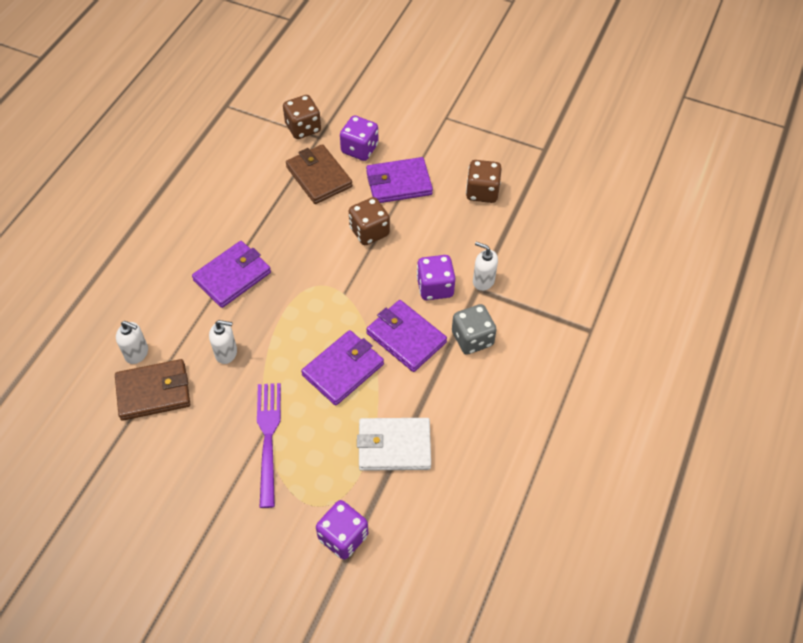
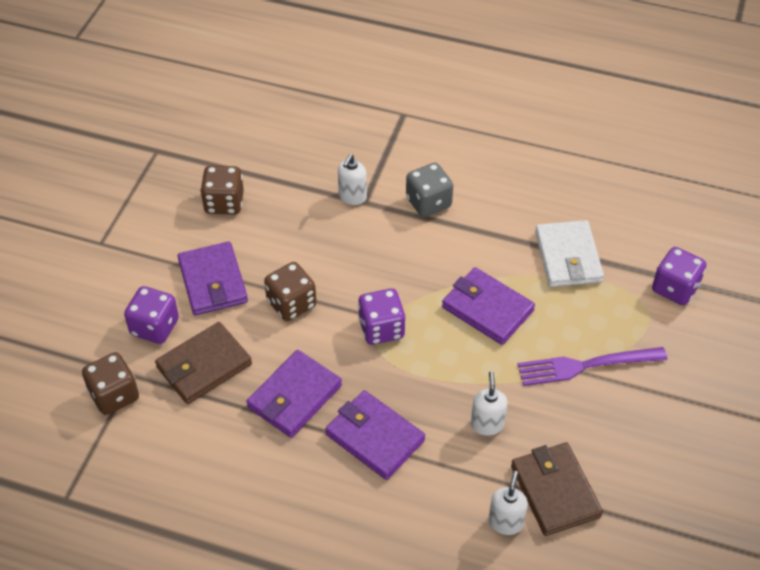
camera: 95 degrees left, 5 degrees down
(406, 338) = (437, 257): purple wallet -> purple wallet (294, 396)
(435, 287) = (366, 237): purple dice -> purple dice (381, 329)

